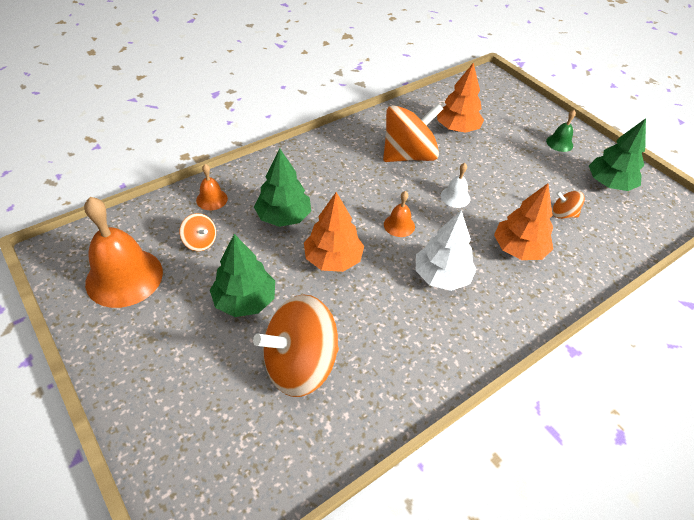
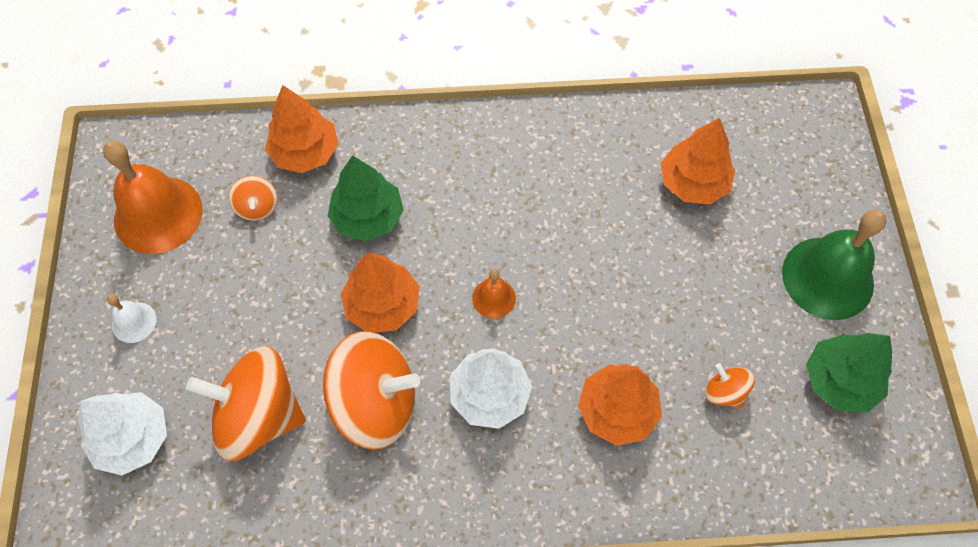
camera: 35 degrees right, 15 degrees up
(210, 432) = (133, 438): none -> white tree
(212, 199) = (305, 152): orange bell -> orange tree
(245, 300) = (255, 308): green tree -> none
(408, 155) = (588, 197): orange spinning top -> orange spinning top (375, 403)
(455, 197) = (598, 292): white bell -> white bell (134, 322)
(559, 143) = (827, 278): green bell -> green bell, size x2.11

